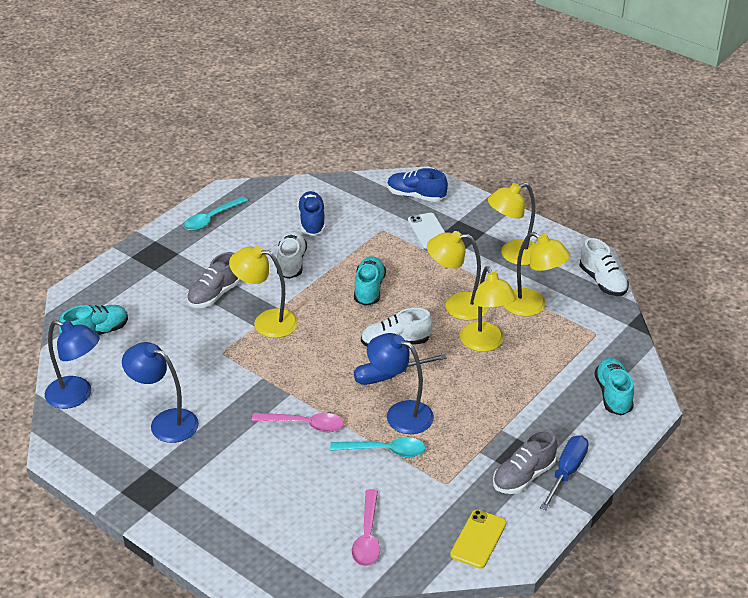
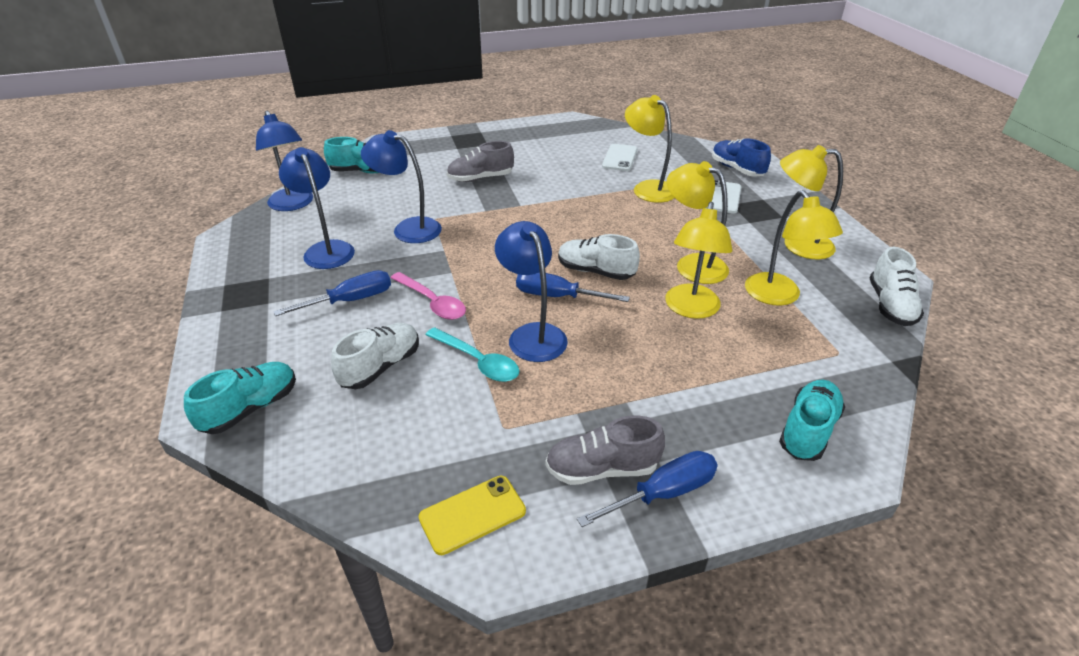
camera: 35 degrees right, 0 degrees up
(210, 372) = (408, 228): none -> blue lamp
(211, 219) = (539, 132): turquoise spoon -> none
(241, 454) = (350, 301): none -> blue screwdriver
(266, 322) = (498, 211): yellow lamp -> yellow lamp (647, 188)
(291, 263) = (569, 179): white shoe -> white shoe (380, 367)
(312, 222) = (620, 158): blue shoe -> white phone
(367, 536) = (362, 439): pink spoon -> none
(369, 289) = (617, 220): turquoise shoe -> turquoise shoe (250, 408)

